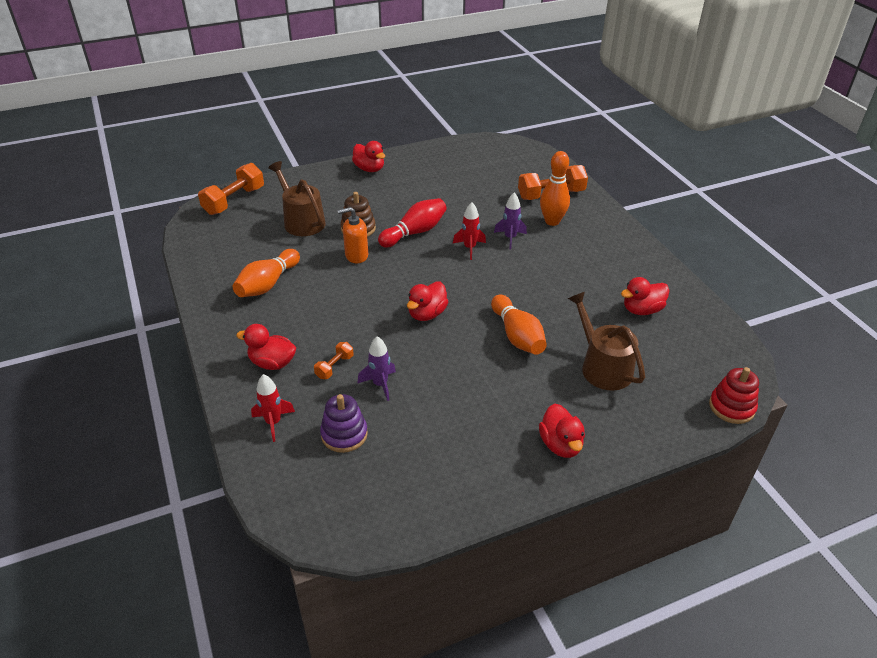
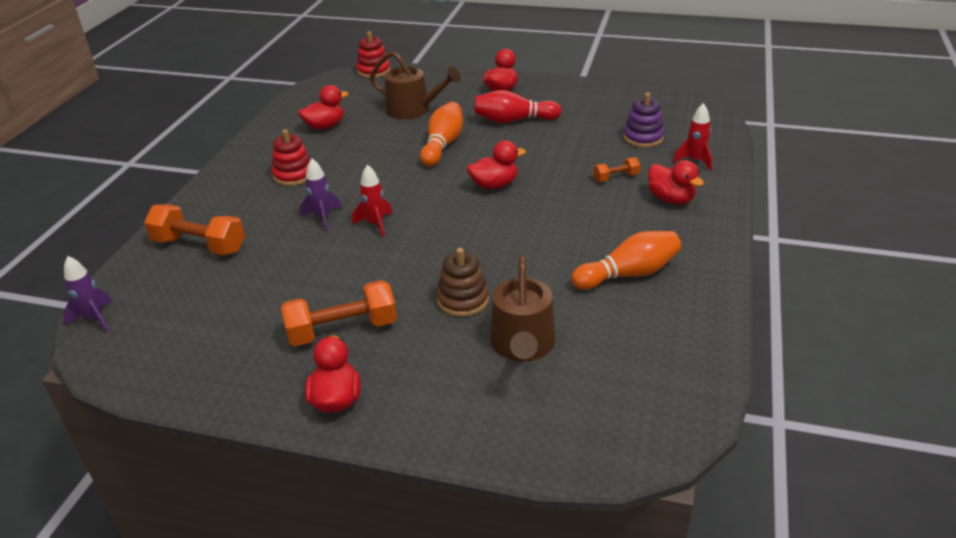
camera: 140 degrees left, 5 degrees down
(234, 201) = (596, 436): orange dumbbell -> orange dumbbell (342, 330)
(356, 255) = (500, 266): orange soap dispenser -> none
(380, 384) = (588, 154): purple rocket -> purple rocket (95, 319)
(414, 232) = (406, 266): red bowling pin -> red bowling pin (514, 120)
(552, 221) = (255, 217): orange bowling pin -> none
(582, 257) = (294, 175): none -> red stacking toy
(602, 366) = (413, 110): brown watering can -> brown watering can turned 75 degrees counterclockwise
(642, 310) = (325, 126): red duck -> red duck turned 45 degrees counterclockwise

